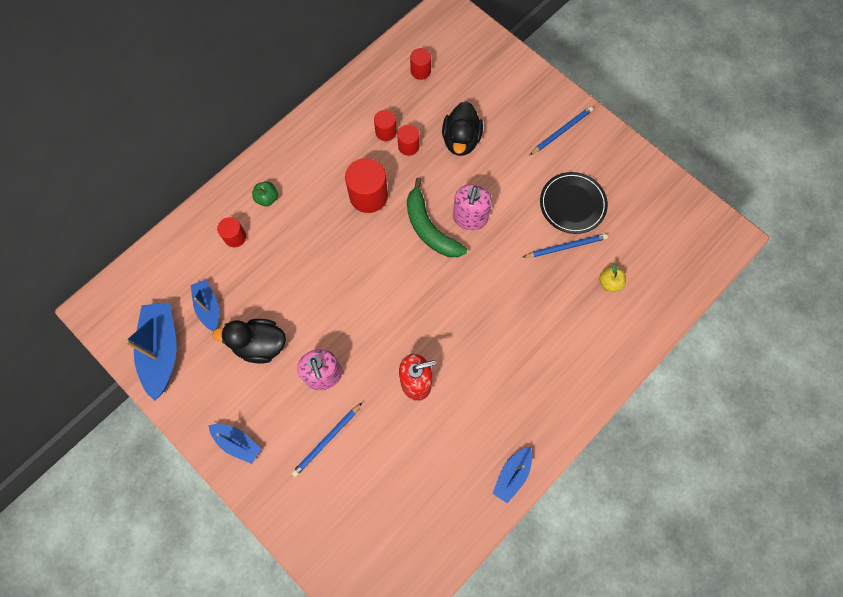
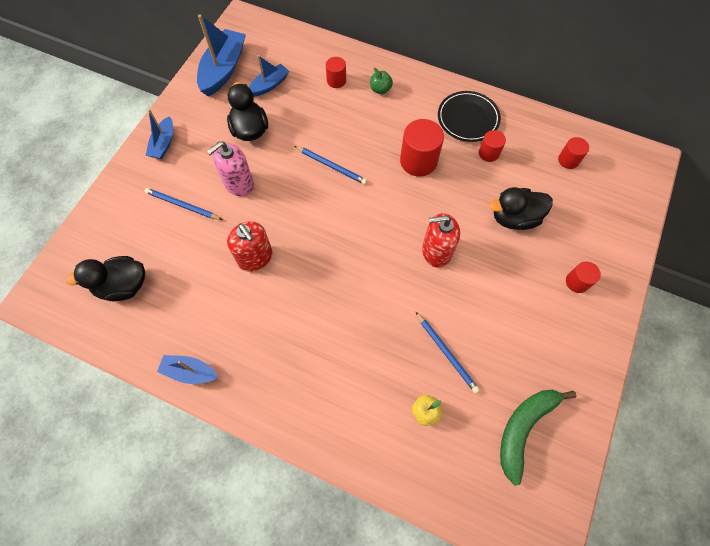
camera: 70 degrees right, 5 degrees down
(162, 351) = (223, 69): blue boat -> blue boat turned 45 degrees counterclockwise
(399, 523) = (123, 286): none -> black duck
(408, 146) = (484, 176): red cylinder -> red cylinder (577, 282)
(429, 228) = (409, 220): green banana -> green banana (524, 428)
(470, 218) = (436, 252): pink soap dispenser -> red soap dispenser
(561, 131) = (577, 309): blue pencil -> blue pencil (331, 166)
(572, 204) = (498, 345): black plate -> black plate (468, 118)

